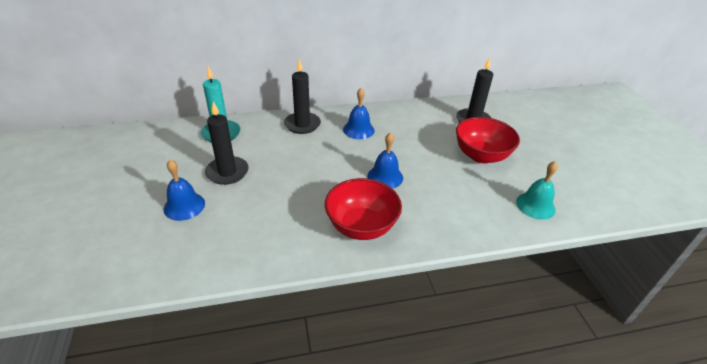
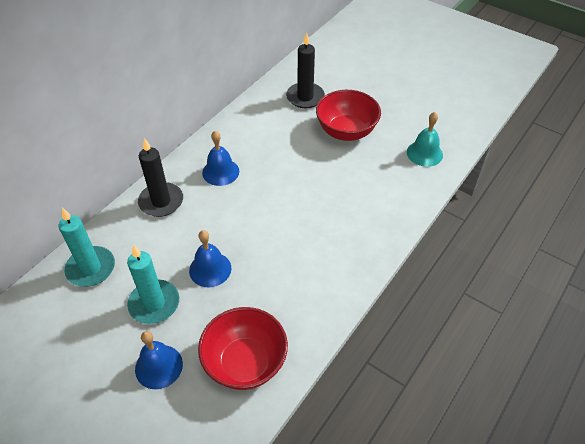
camera: 40 degrees left, 10 degrees up
(227, 172) = (154, 303): black candle -> turquoise candle
(361, 226) = (328, 265): red bowl -> red bowl (245, 362)
(385, 177) = (296, 205): blue bell -> blue bell (210, 269)

